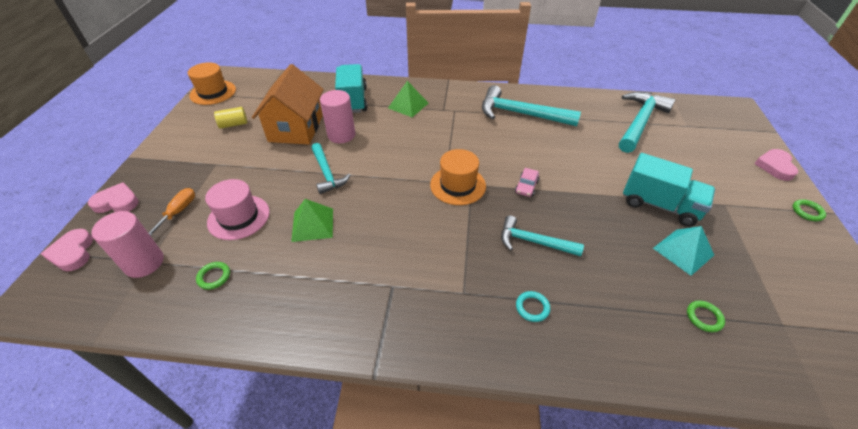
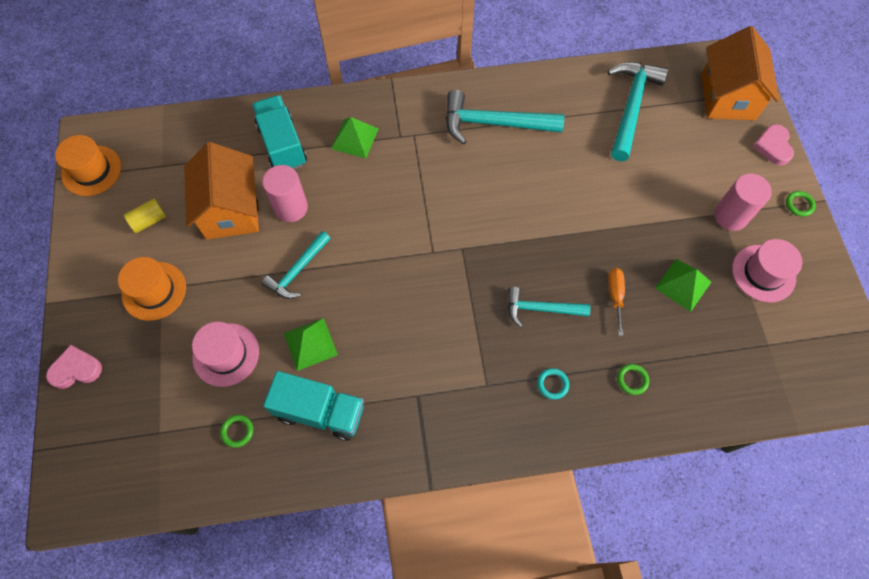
camera: 15 degrees left, 20 degrees up
(73, 253) = (70, 443): pink heart -> none
(144, 263) = (155, 435): pink cylinder -> pink cylinder (730, 216)
(178, 212) = (155, 364): orange screwdriver -> orange screwdriver (615, 296)
(327, 173) = (297, 271): turquoise hammer -> turquoise hammer turned 75 degrees clockwise
(458, 185) = (448, 253): orange hat -> orange hat (154, 291)
(526, 187) = (521, 237): pink car -> none
(659, 205) = (658, 230): turquoise truck -> turquoise truck (320, 411)
(683, 251) = (683, 285): turquoise pyramid -> green pyramid
(704, 317) = (702, 355): green ring -> green ring (632, 380)
(729, 128) = (728, 96): none -> orange house
(772, 259) = (763, 273): none -> pink hat

